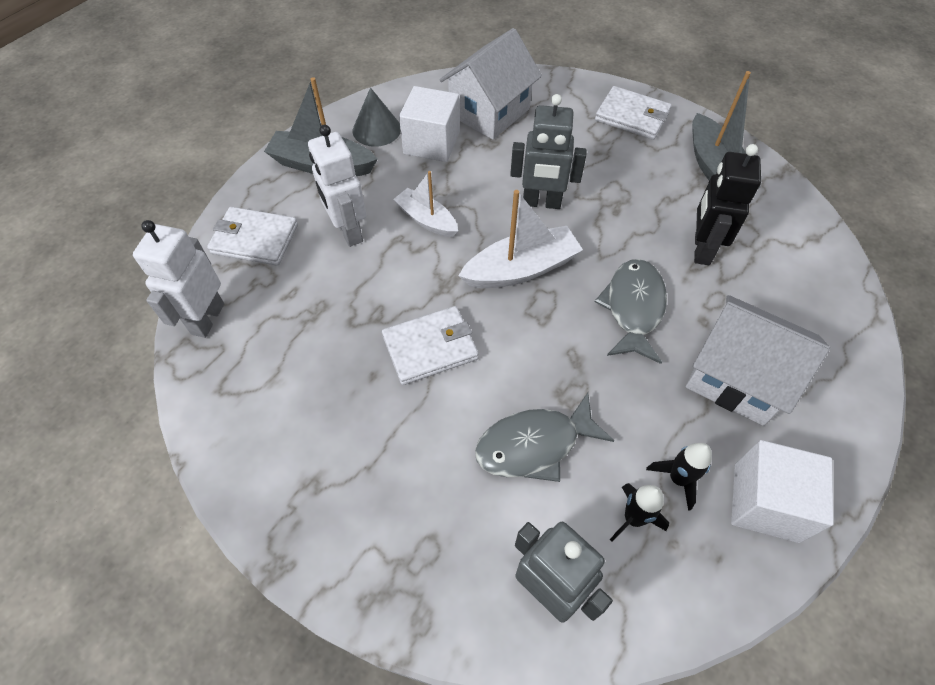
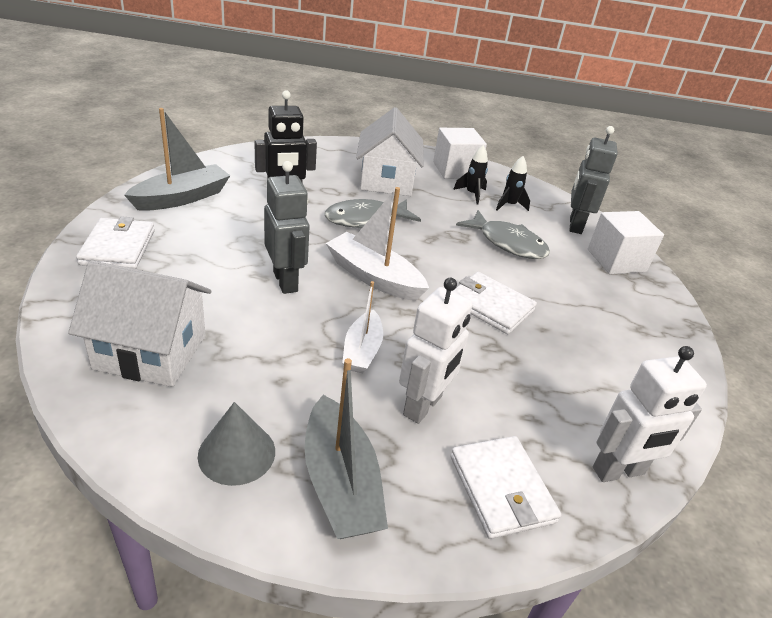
camera: 125 degrees left, 20 degrees down
(431, 143) = (237, 386): white cube -> white cube (616, 260)

